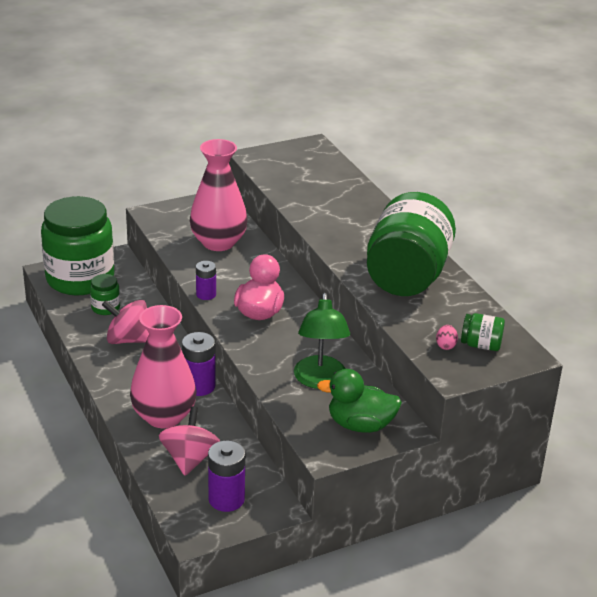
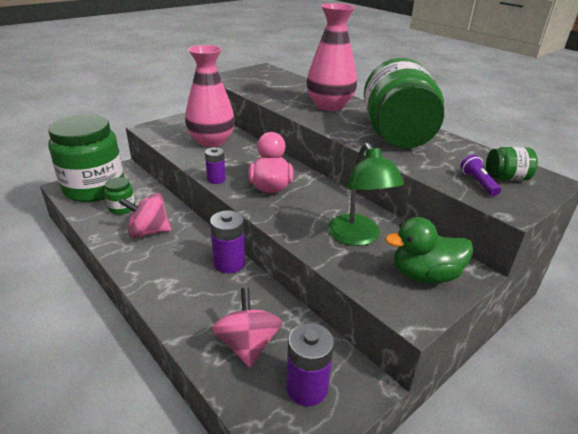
camera: 15 degrees left, 0 degrees up
(164, 416) = (205, 301): pink vase -> pink vase (329, 105)
(445, 345) = (478, 183): pink egg -> purple flashlight

